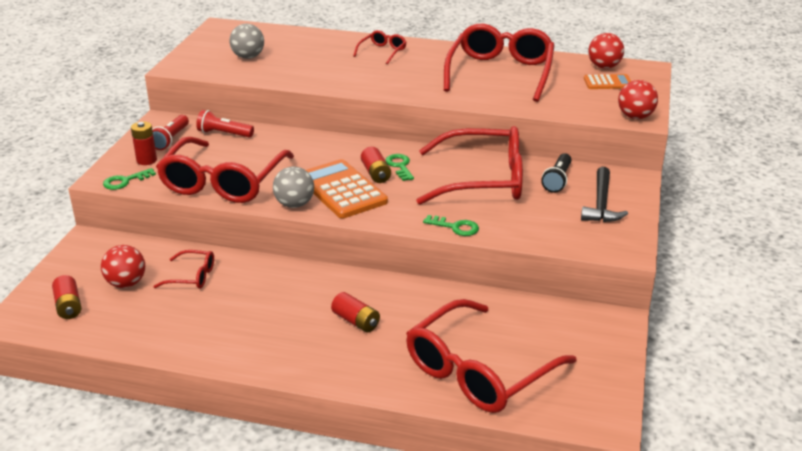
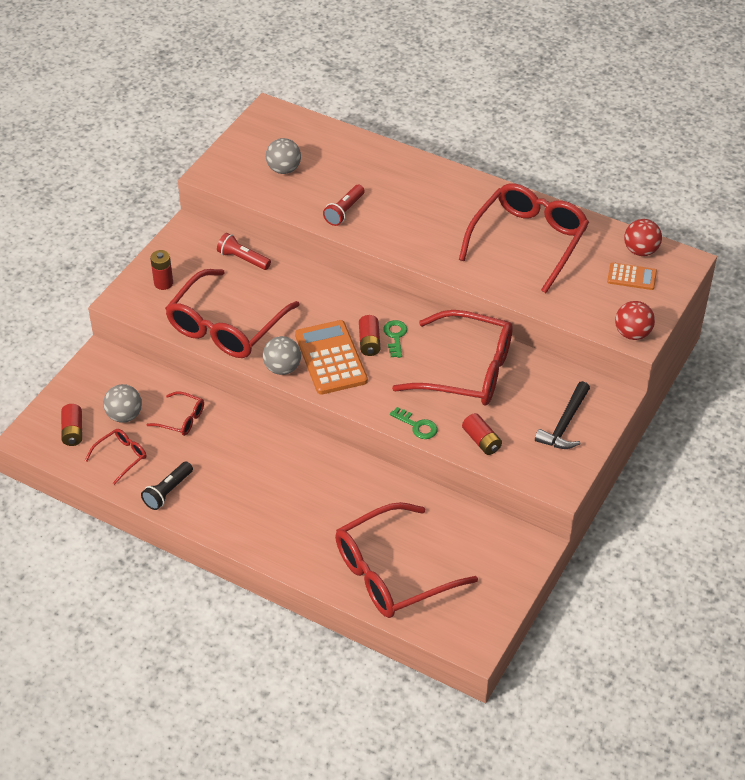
camera: 15 degrees right, 15 degrees up
(125, 181) = (139, 308): green key -> none
(126, 283) = (124, 415): red ball -> grey ball
(170, 139) = (191, 258): red flashlight -> red flashlight (344, 211)
(356, 321) = (308, 498): red battery -> red battery (481, 441)
(382, 52) = (421, 185): red glasses -> red glasses (121, 457)
(557, 180) = (537, 385): black flashlight -> black flashlight (168, 491)

